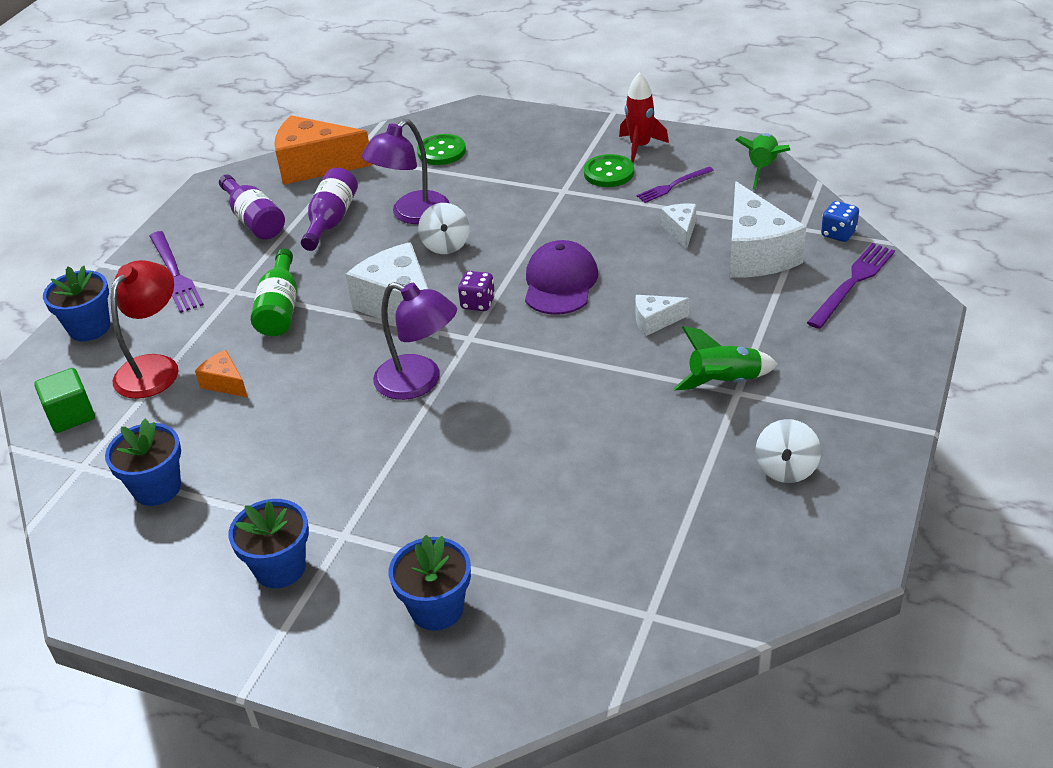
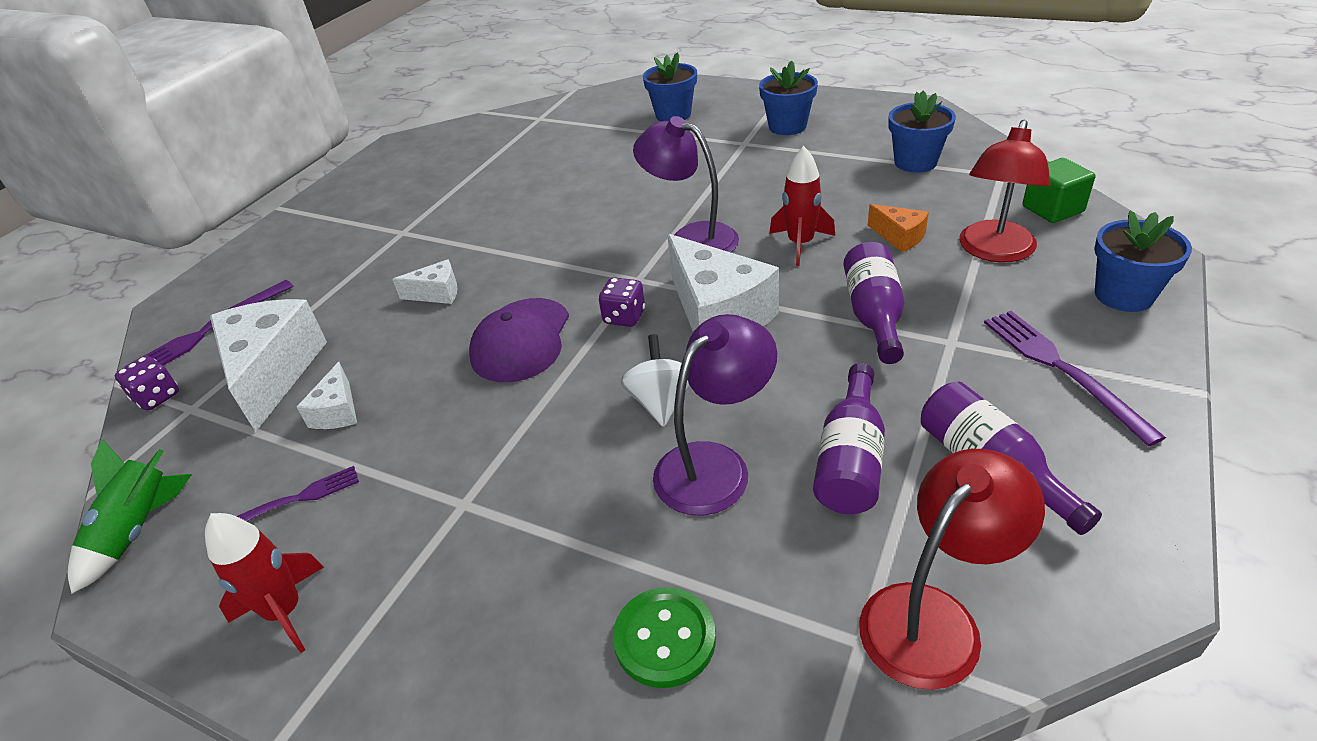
camera: 175 degrees left, 0 degrees up
(280, 308) = (874, 315): green bottle -> purple bottle
(315, 166) = (934, 617): orange cheese -> red lamp
(317, 375) = (800, 244): none -> red rocket
(609, 173) = (374, 541): green button -> none
(724, 382) = (407, 239): green rocket -> none
(786, 469) = (404, 184): white spinning top -> none
(838, 234) = (157, 397): blue dice -> purple dice

